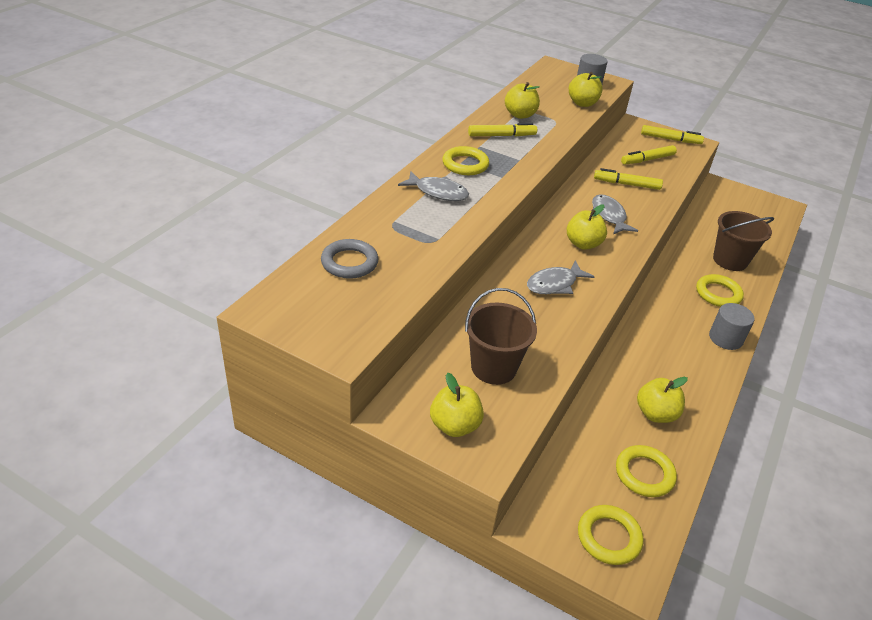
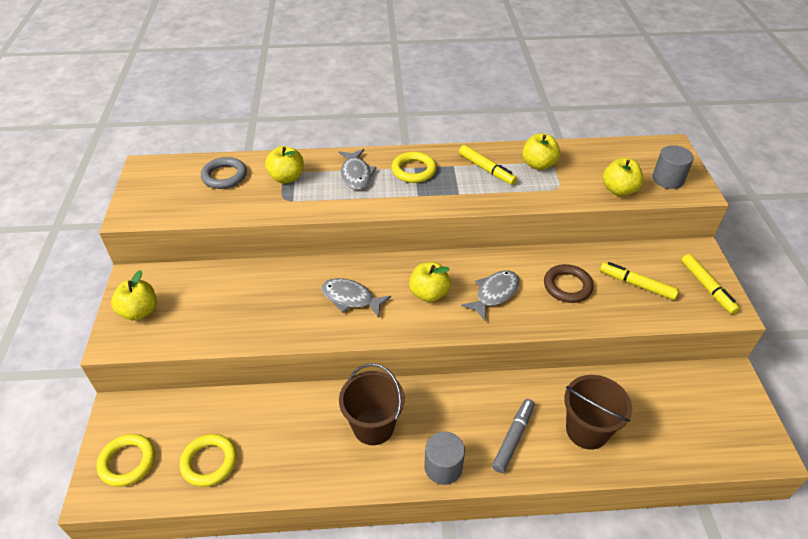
camera: 60 degrees right, 5 degrees up
(493, 367) = (215, 306): brown bucket -> brown bucket (373, 426)
(626, 184) = (567, 286): yellow marker -> brown ring
(655, 414) = (288, 445): yellow apple -> yellow apple (287, 178)
(718, 294) = (513, 438): yellow ring -> grey marker

